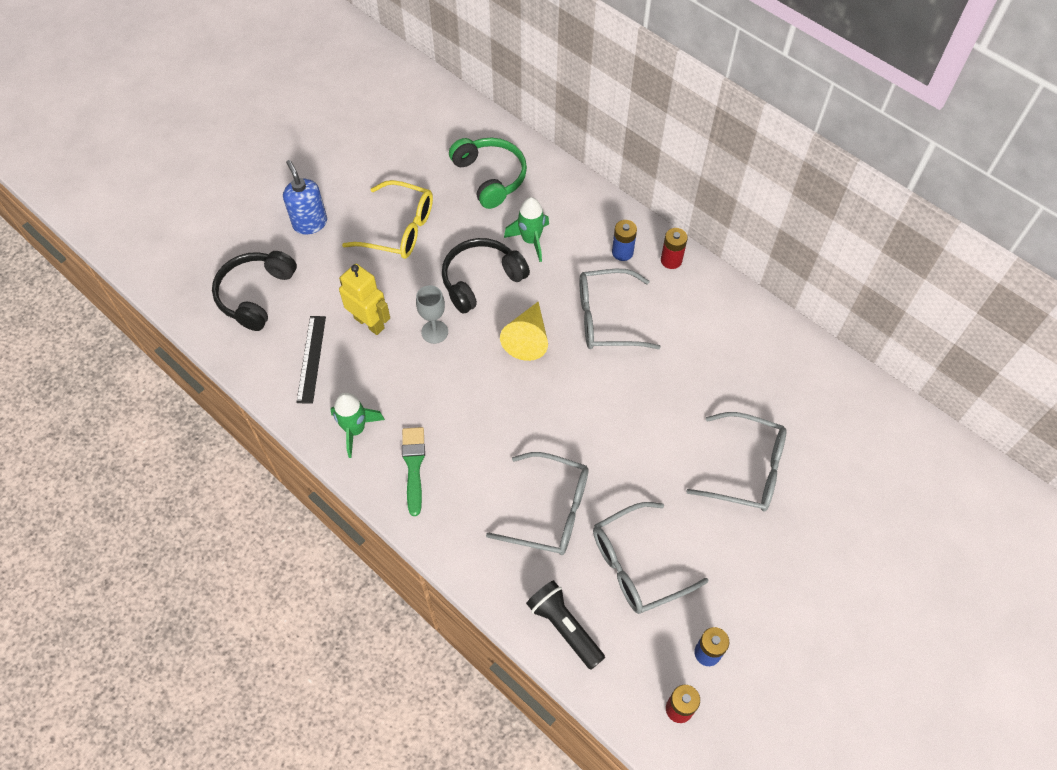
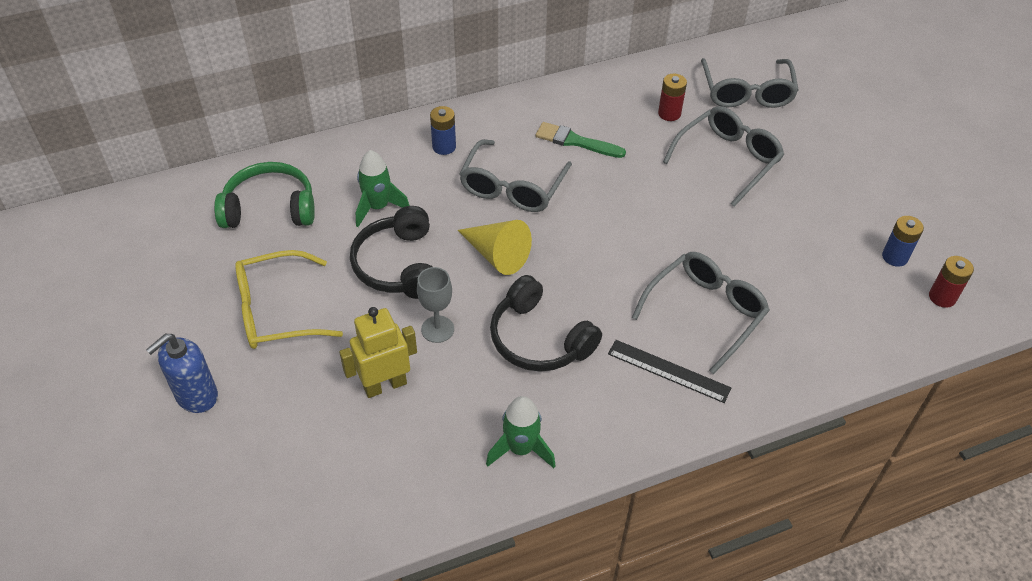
camera: 65 degrees left, 10 degrees down
(255, 294) = (260, 491): black headphones -> black headphones (539, 339)
(310, 223) = (196, 396): blue soap dispenser -> blue soap dispenser turned 45 degrees counterclockwise
(311, 359) = (397, 461): black ruler -> black ruler (668, 371)
(399, 229) = (276, 311): yellow glasses -> yellow glasses turned 150 degrees counterclockwise
(414, 466) = (597, 409): green brush -> green brush (575, 141)
(564, 627) = (835, 349): black flashlight -> none
(636, 565) = (791, 271): grey glasses -> grey glasses (746, 93)
(671, 260) = (477, 118): red battery -> red battery (669, 113)

